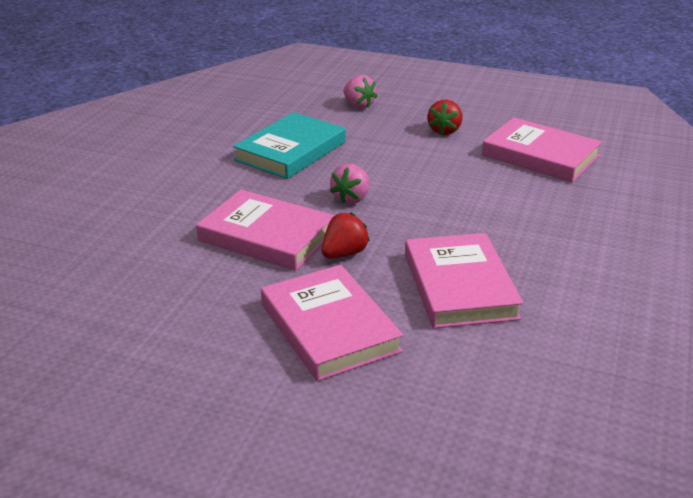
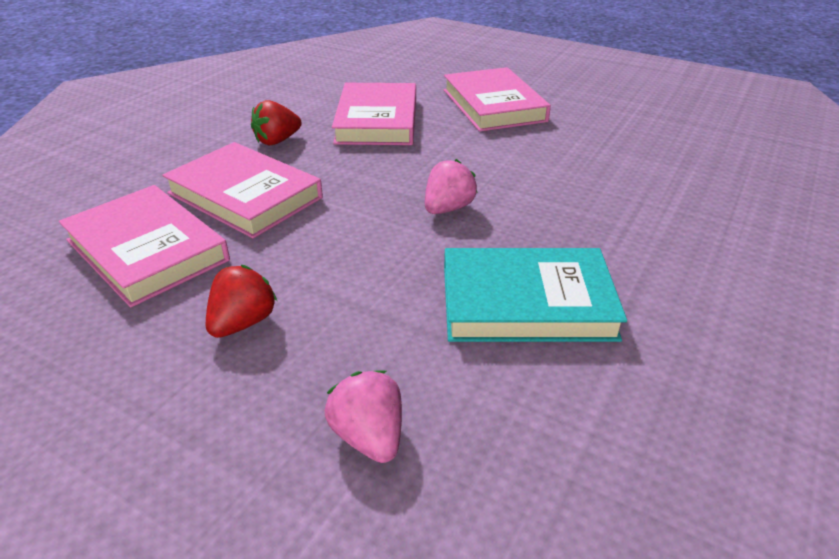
camera: 170 degrees left, 5 degrees up
(267, 236) = (550, 174): pink book -> pink book (245, 195)
(290, 151) = (526, 302): turquoise book -> turquoise book turned 45 degrees clockwise
(344, 254) = (471, 152): red strawberry -> red strawberry (277, 141)

